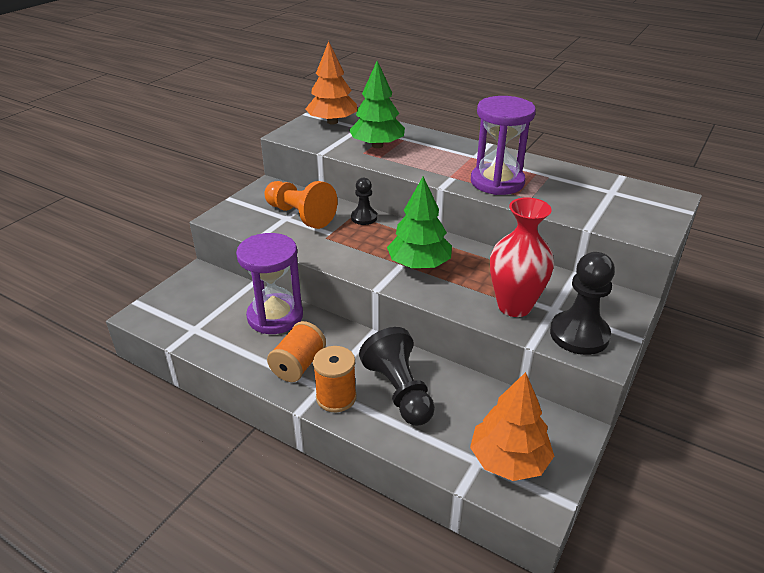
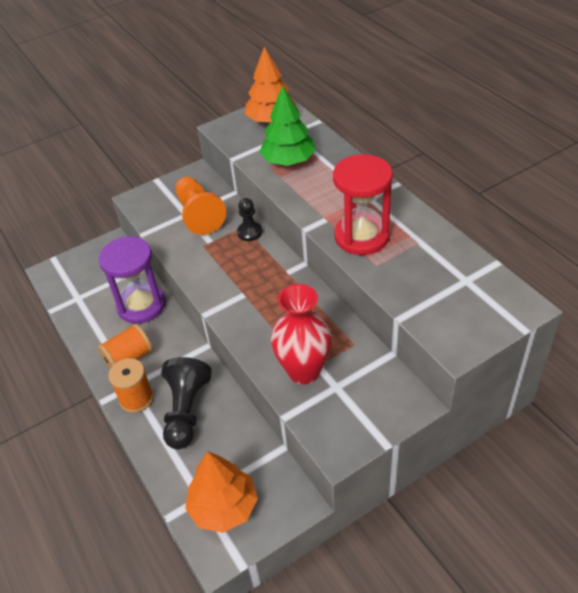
camera: 30 degrees right, 10 degrees up
(419, 264) = (258, 299): green tree -> none
(497, 182) = (361, 236): purple hourglass -> red hourglass
(579, 334) = (336, 421): black pawn -> none

